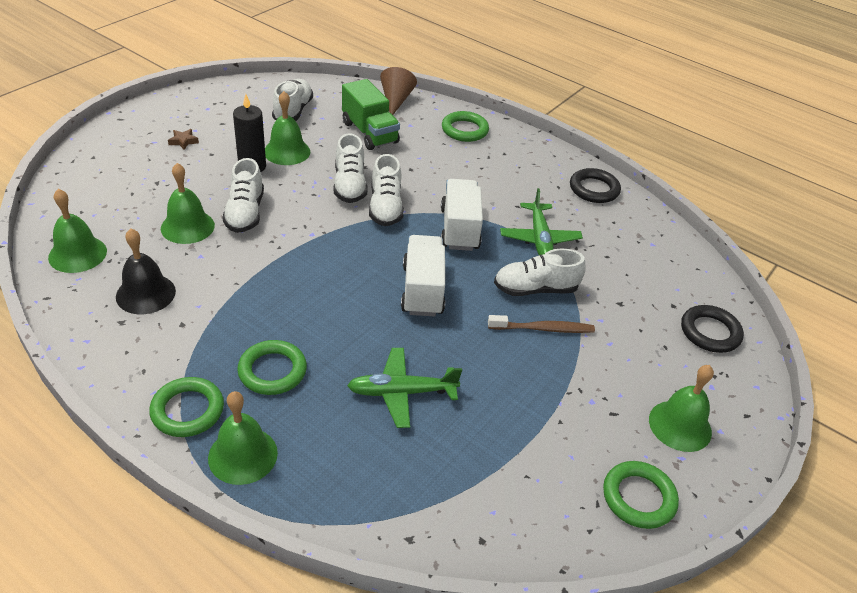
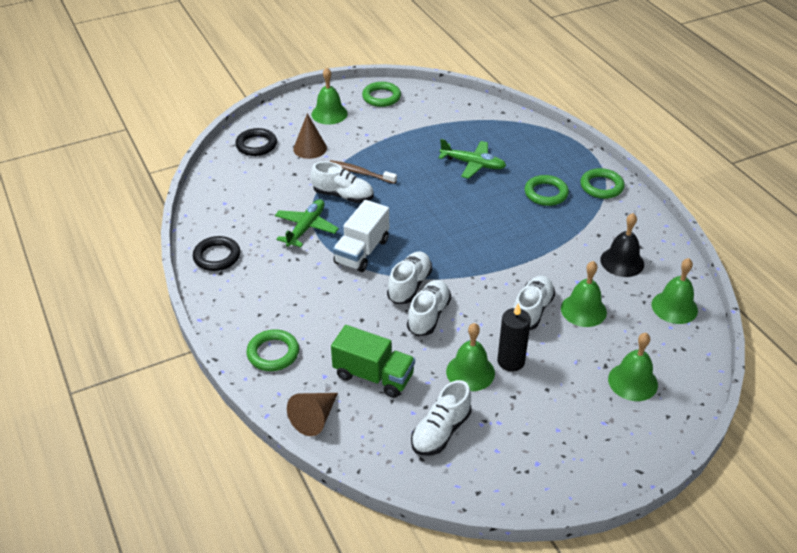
camera: 150 degrees left, 0 degrees up
(183, 141) = (572, 414): brown star -> none
(243, 455) = (574, 160): green bell -> green bell (632, 381)
(370, 133) = (373, 376): green truck -> green truck turned 120 degrees clockwise
(422, 290) = (423, 215): white truck -> none
(641, 349) = (310, 148): none -> brown cone

